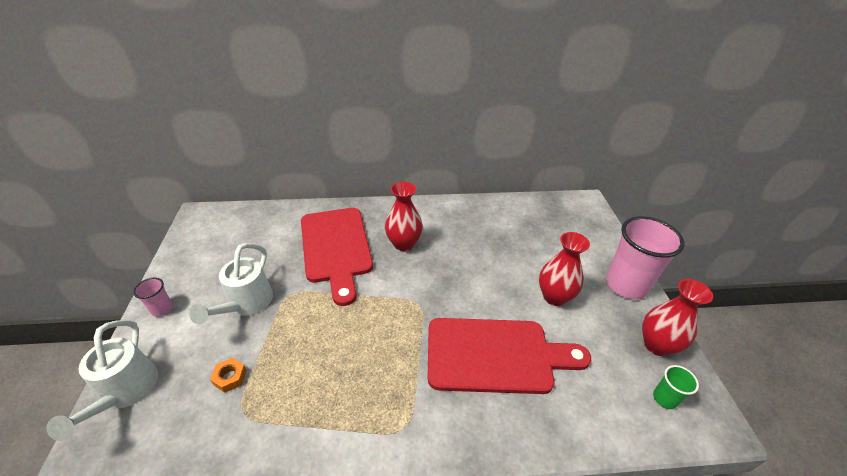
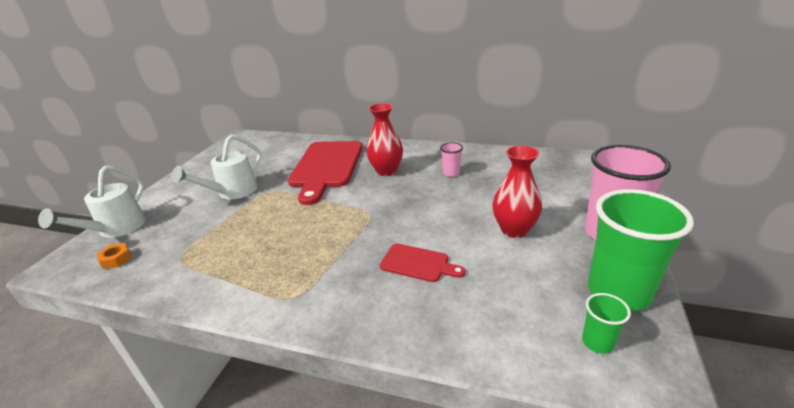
camera: 25 degrees right, 10 degrees down
(162, 309) = (175, 186): pink cup -> pink cup (451, 173)
(230, 377) = (187, 234): orange nut -> orange nut (116, 259)
(495, 355) = (418, 263): red cutting board -> red cutting board, size x0.48
(656, 345) = (618, 292): red vase -> green cup

